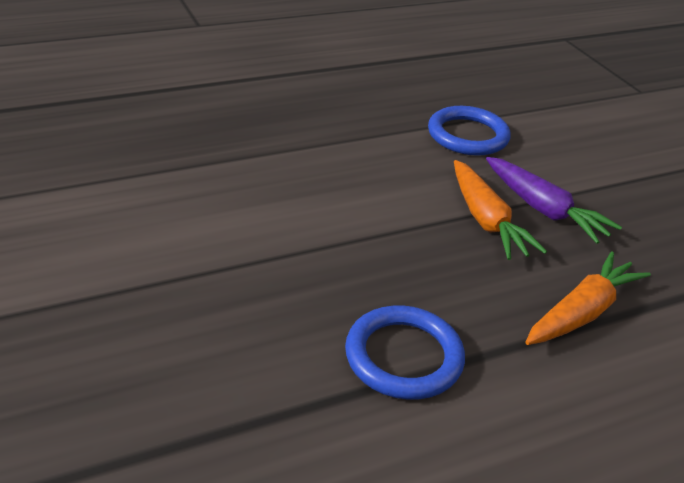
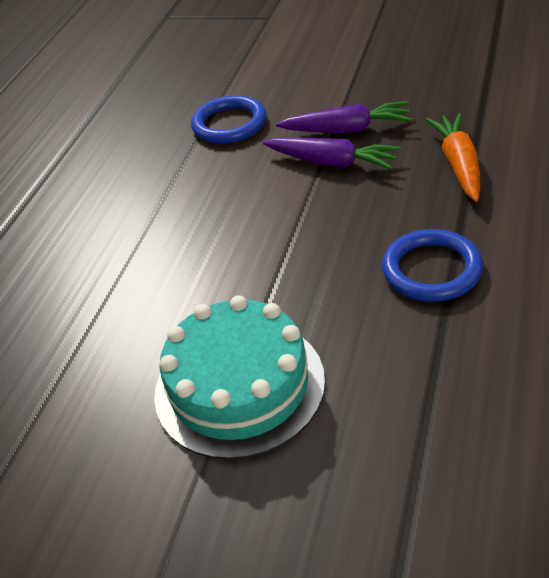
camera: 40 degrees left, 5 degrees up
(149, 288) = (239, 386): none -> turquoise cake
(485, 220) = (331, 162): orange carrot -> purple carrot

